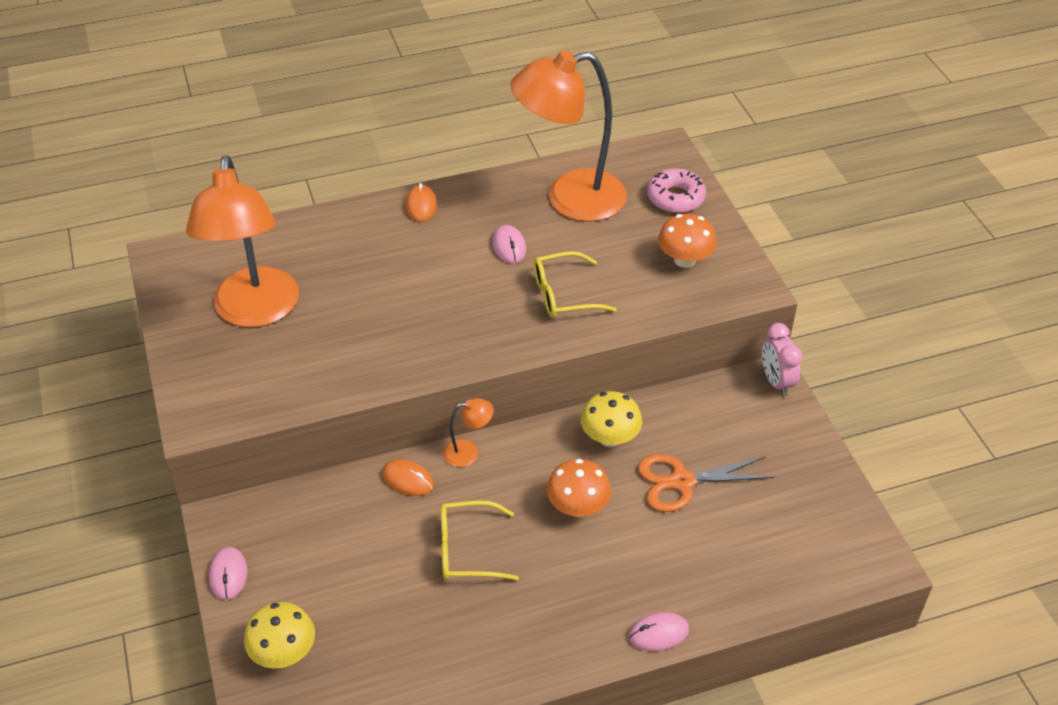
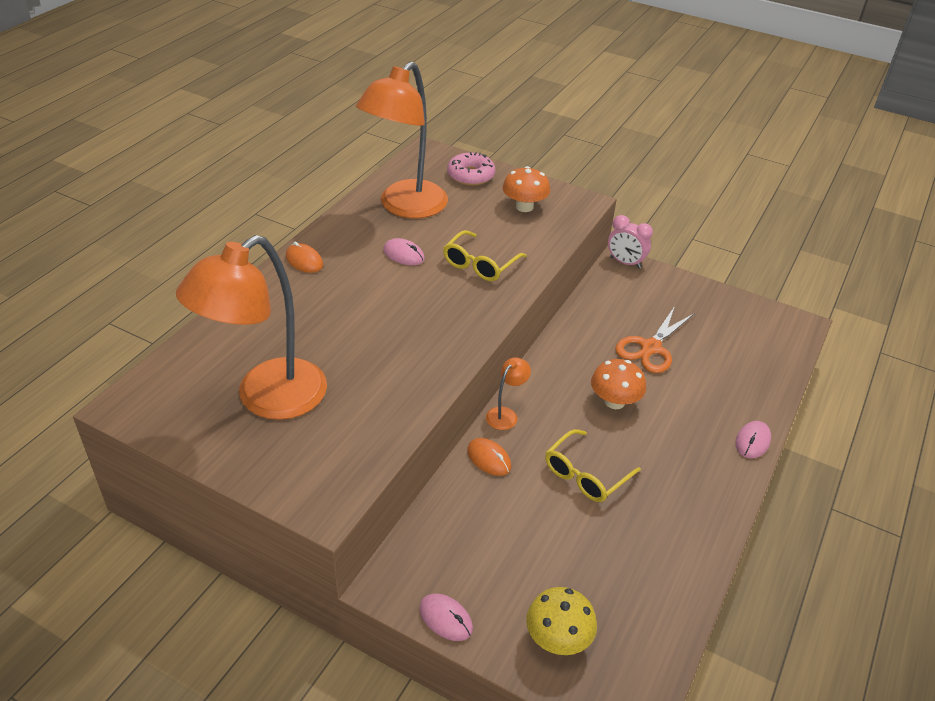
camera: 45 degrees left, 5 degrees down
(255, 312) = (267, 399): orange lamp -> orange lamp turned 90 degrees clockwise
(407, 479) = (489, 459): orange mouse -> orange mouse turned 60 degrees clockwise
(610, 437) = (578, 349): yellow mushroom -> none

